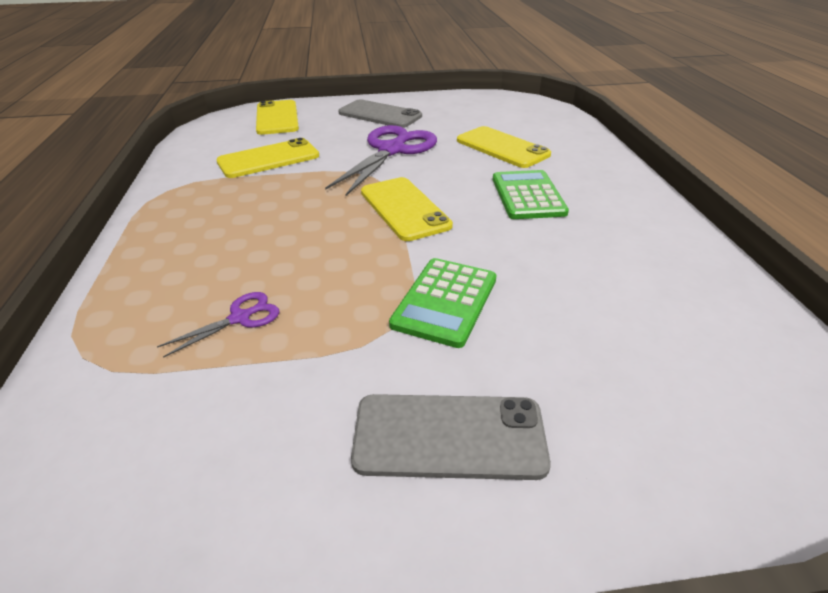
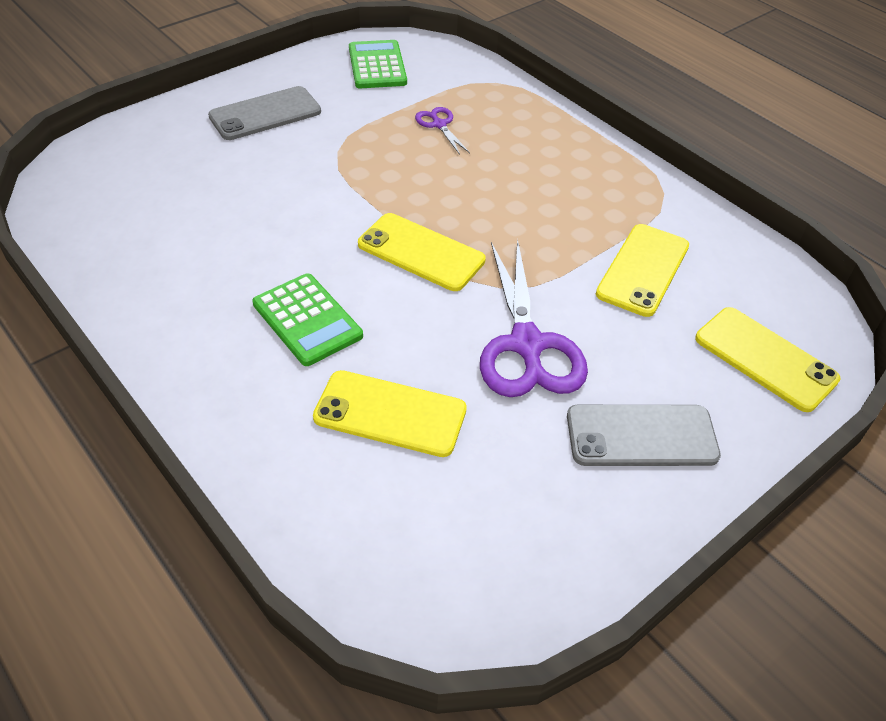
camera: 145 degrees right, 10 degrees up
(240, 318) = (439, 124): purple scissors -> purple scissors turned 135 degrees clockwise
(445, 302) = (315, 178): green calculator -> green calculator (377, 65)

